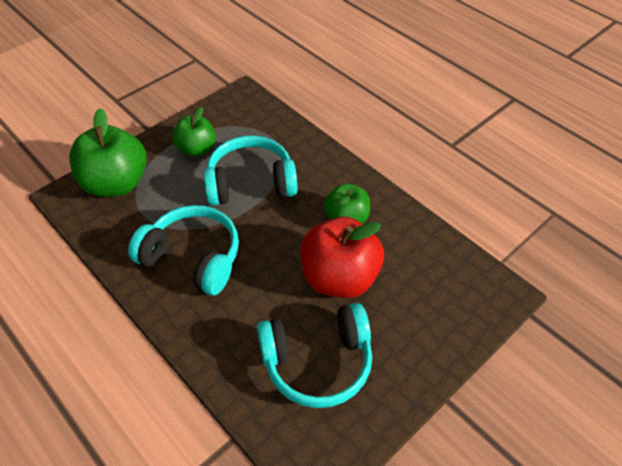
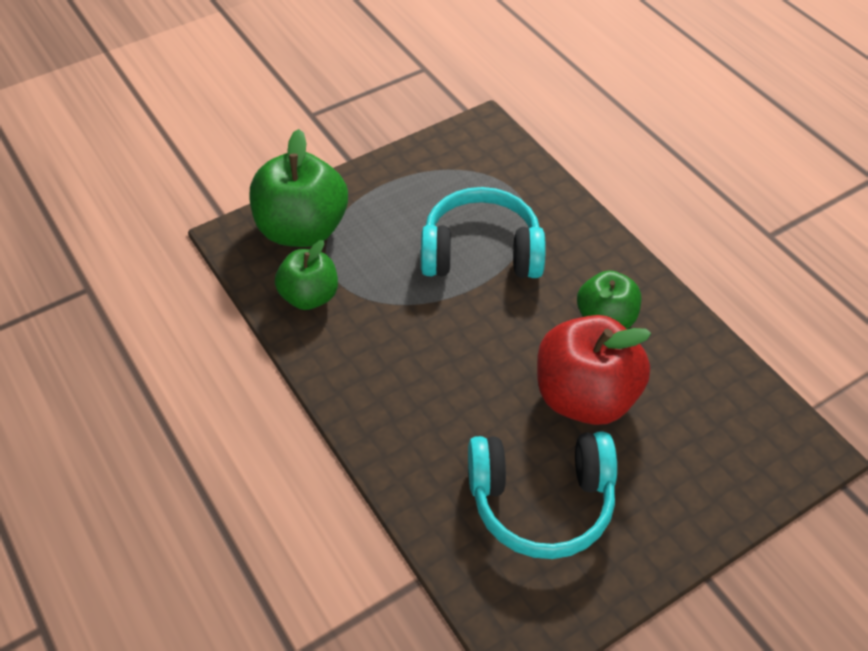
camera: 10 degrees right, 0 degrees up
(193, 258) = (393, 342): turquoise headphones -> none
(197, 149) = (413, 196): green apple -> green apple (309, 296)

